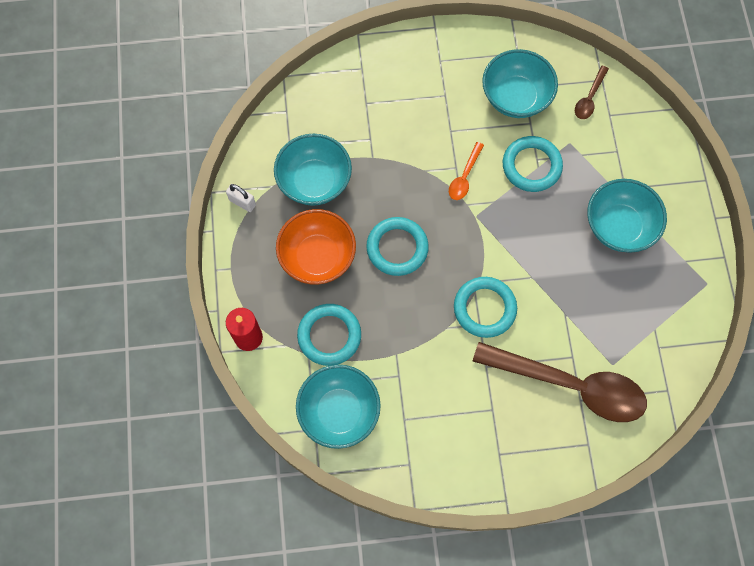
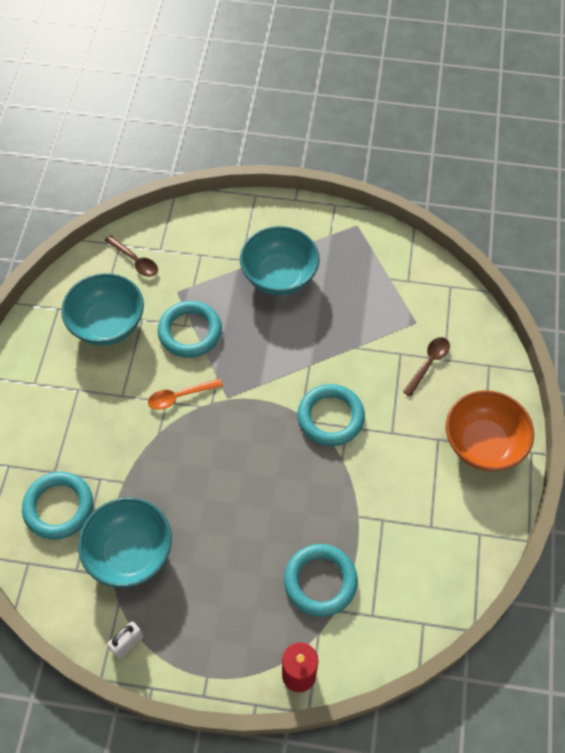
camera: 75 degrees left, 10 degrees down
(317, 257) = (223, 571): orange bowl -> orange bowl (483, 444)
(339, 412) = (409, 592): turquoise bowl -> none
(397, 248) = (239, 484): turquoise ring -> turquoise ring (59, 507)
(464, 177) = (180, 396): orange spoon -> orange spoon turned 120 degrees clockwise
(570, 385) = (428, 363): brown spoon -> brown spoon, size x0.43

